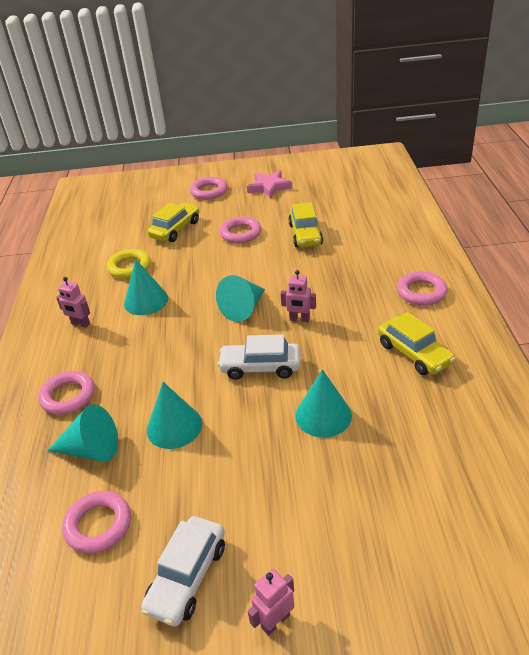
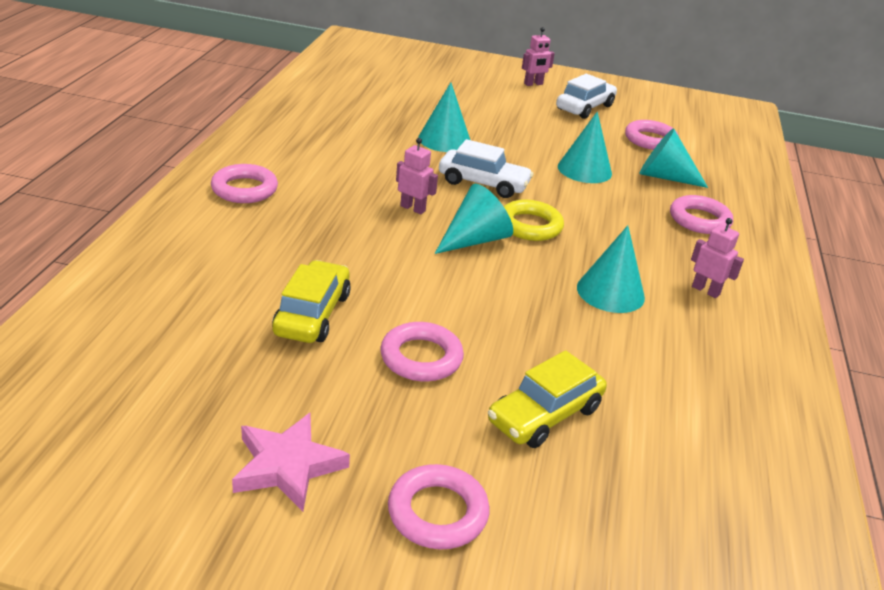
camera: 170 degrees left, 5 degrees down
(129, 267) = (639, 358): yellow ring -> yellow ring (530, 226)
(414, 353) = (321, 149): yellow car -> none

